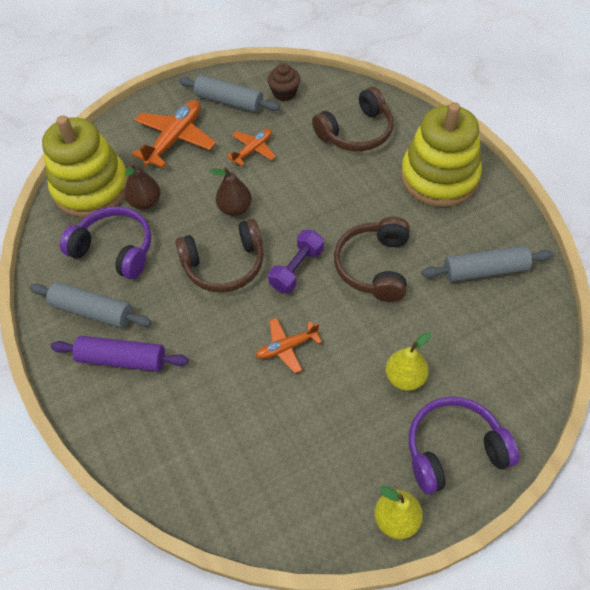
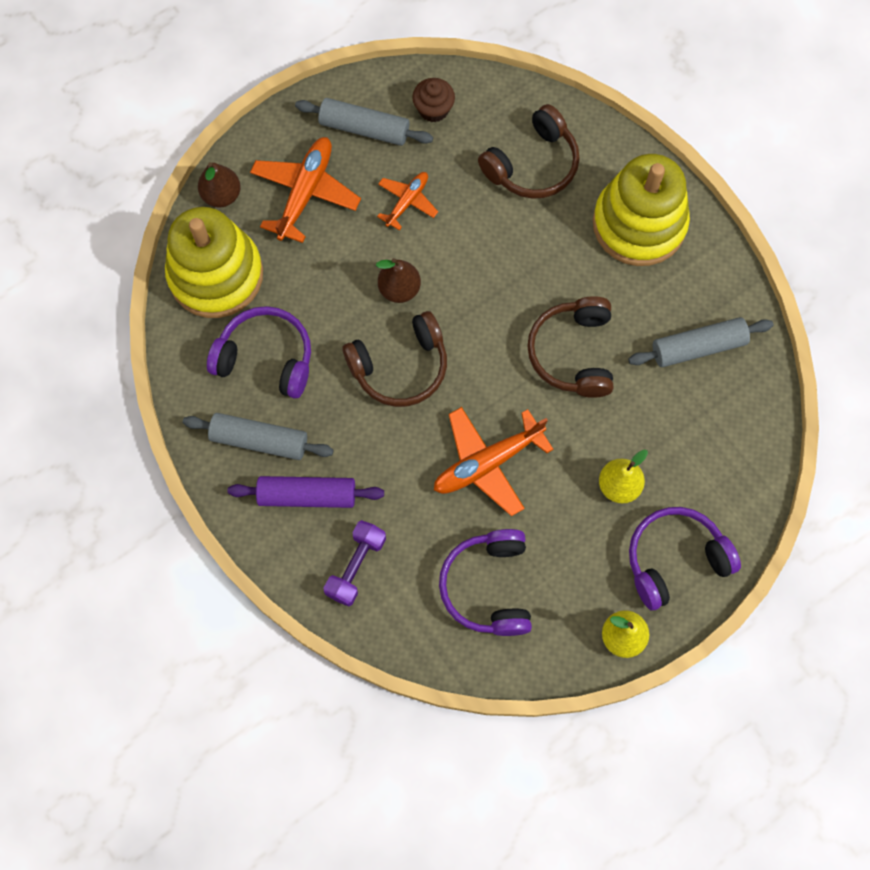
camera: 10 degrees left, 15 degrees up
(145, 202) = (288, 289): brown pear -> brown pear (222, 195)
(270, 456) = (488, 587): none -> purple headphones
(287, 347) = (487, 463): orange plane -> orange plane, size x1.70
(297, 269) = (485, 365): purple dumbbell -> purple dumbbell (356, 566)

